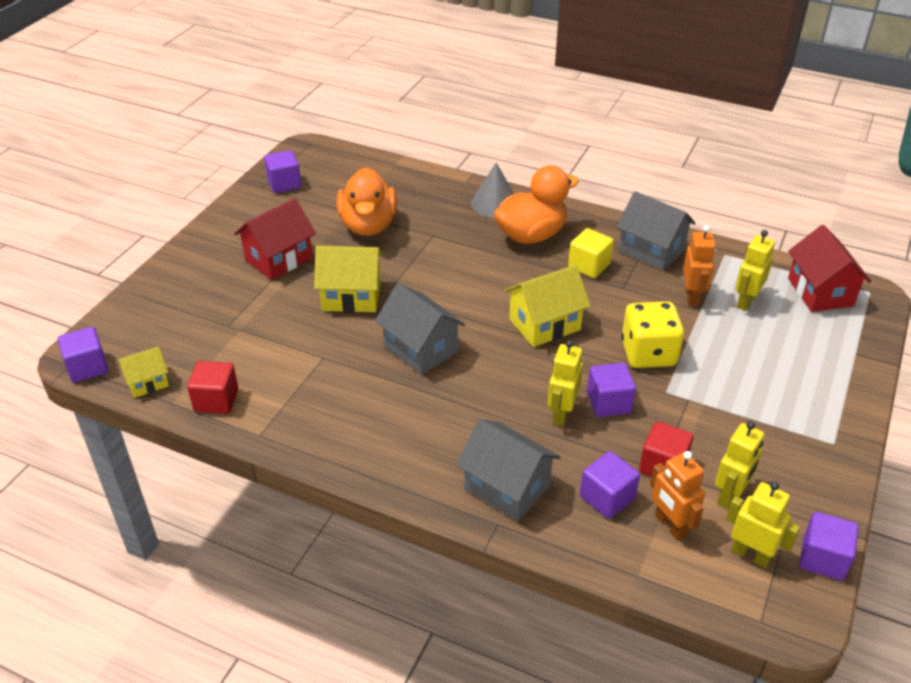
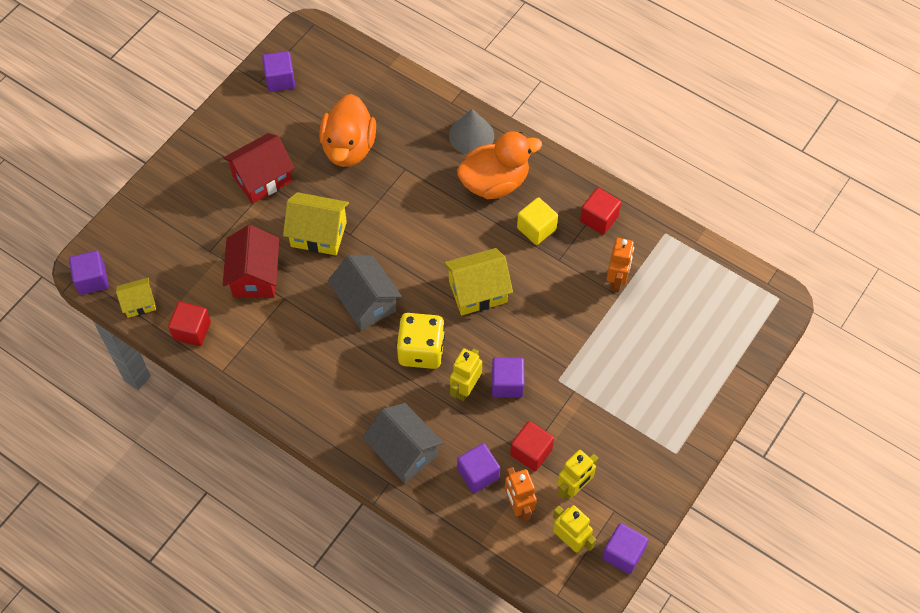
camera: 10 degrees right, 20 degrees up
(648, 353) = (557, 337): yellow dice -> yellow dice (421, 350)
(651, 251) = (599, 218): grey house -> red cube
(746, 301) = (663, 292): yellow robot -> none
(820, 292) = (734, 292): red house -> red house (255, 276)

